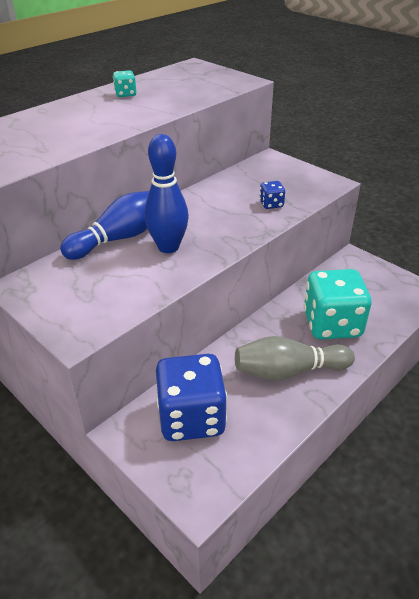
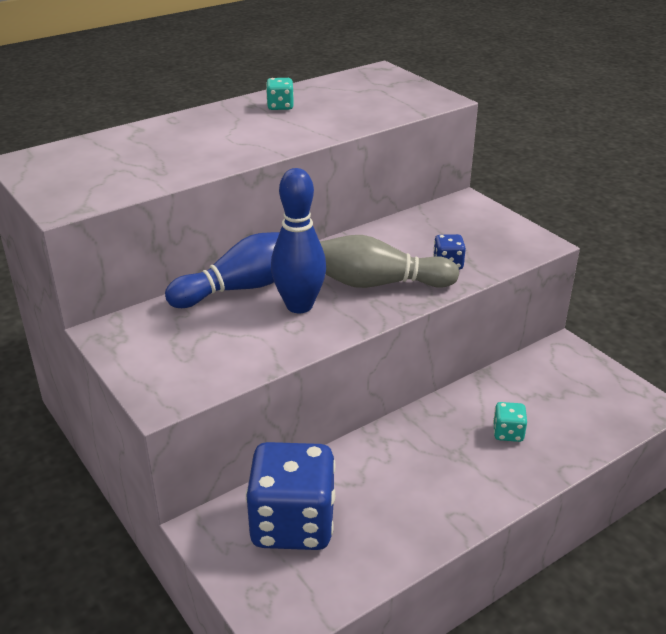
camera: 10 degrees right, 5 degrees down
(288, 371) = (432, 485): grey bowling pin -> grey bowling pin (378, 283)
(332, 324) = (508, 433): turquoise dice -> turquoise dice, size x0.42

